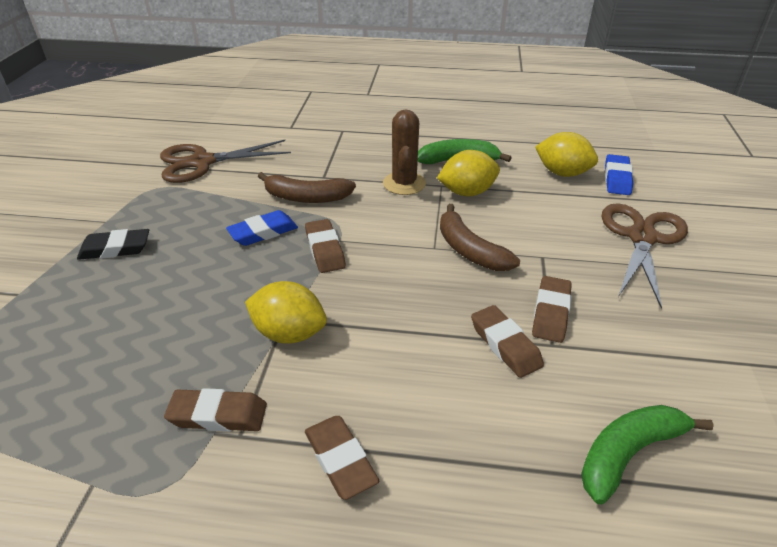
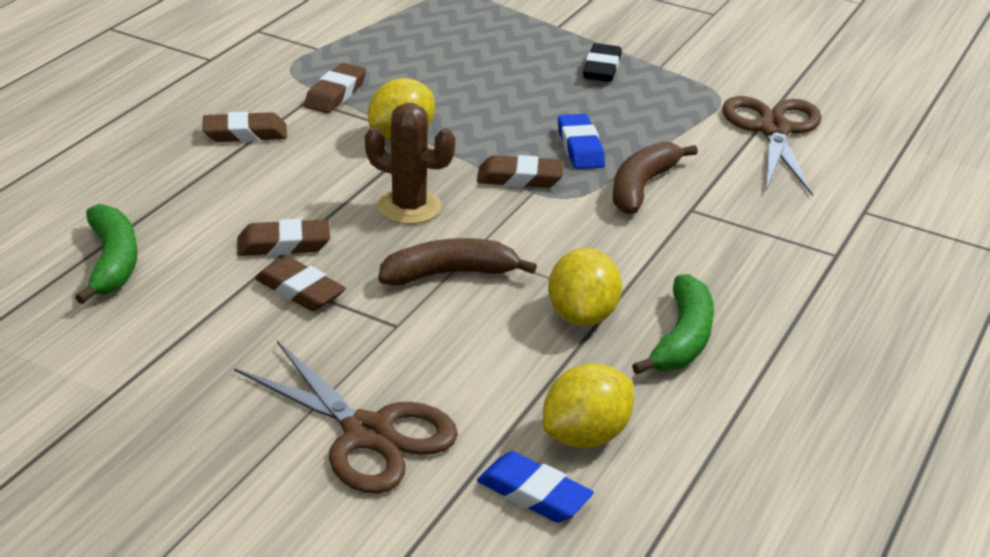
camera: 110 degrees right, 5 degrees down
(404, 183) = (637, 268): brown cactus -> brown cactus (409, 207)

